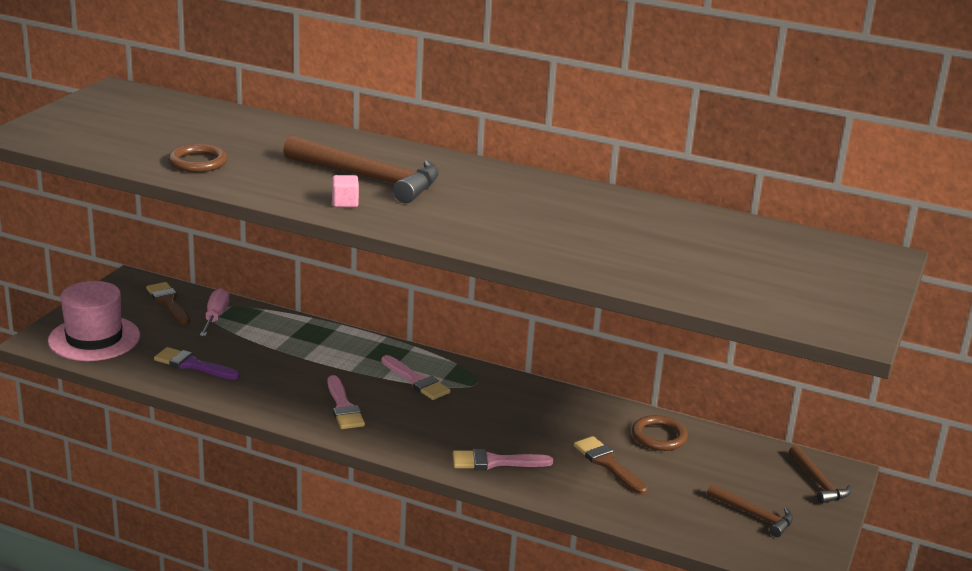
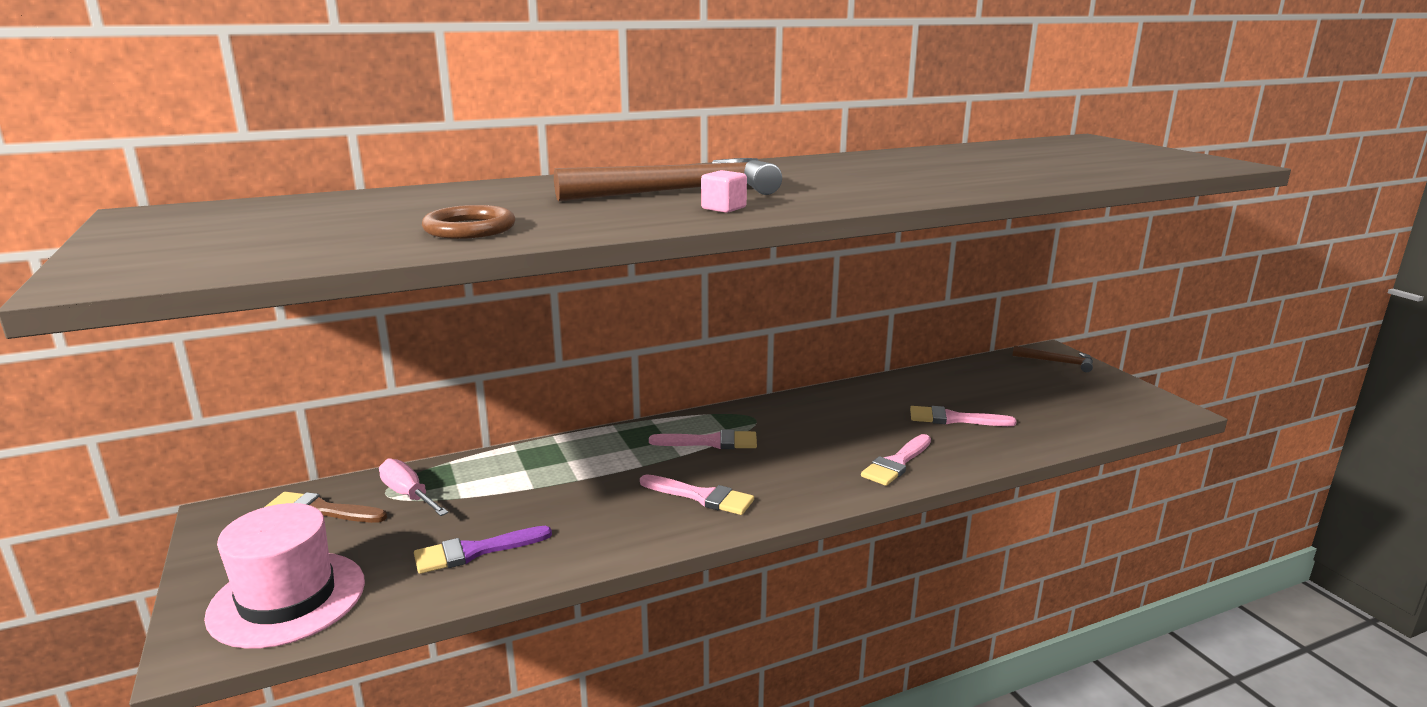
camera: 45 degrees left, 5 degrees down
(608, 464) = (954, 419): brown brush -> pink brush
(659, 436) = (935, 385): brown ring -> none
(754, 515) = (1084, 398): brown hammer -> none

